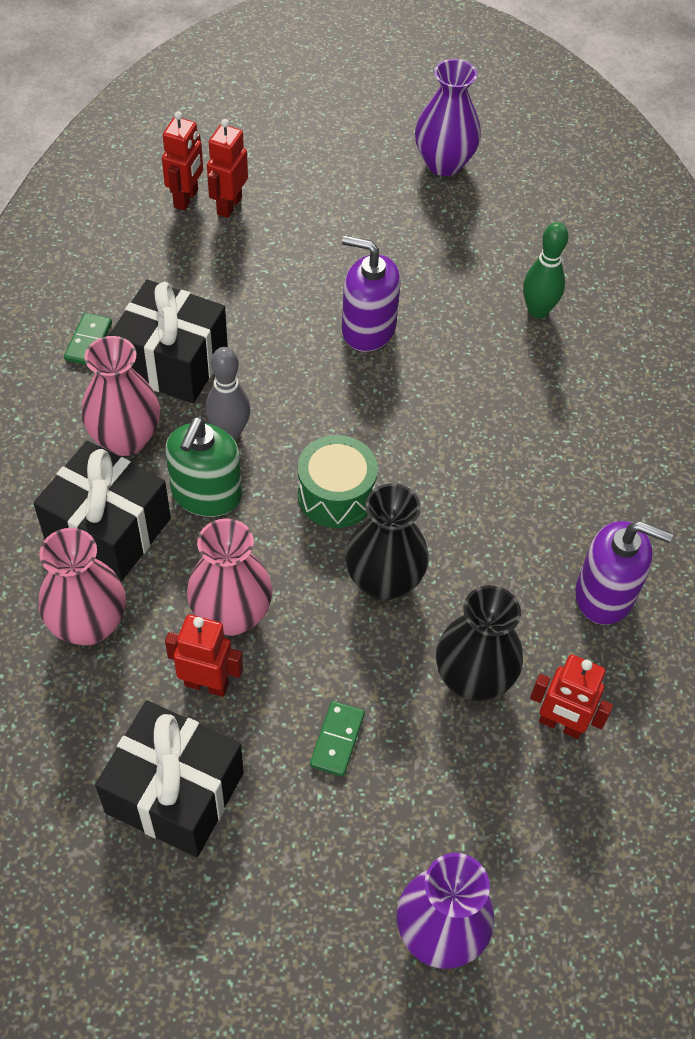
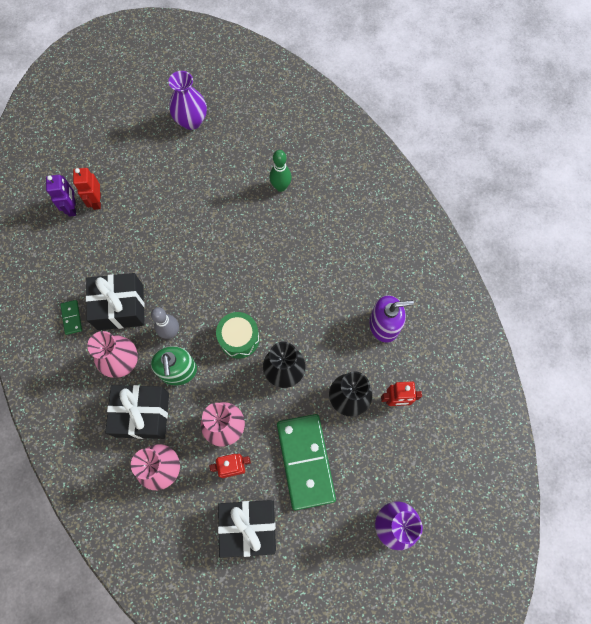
camera: 25 degrees left, 15 degrees up
(186, 198) = (72, 208): red robot -> purple robot
(337, 740) = (305, 461): green domino -> green domino, size x2.45
(368, 329) = (205, 239): purple soap dispenser -> none

